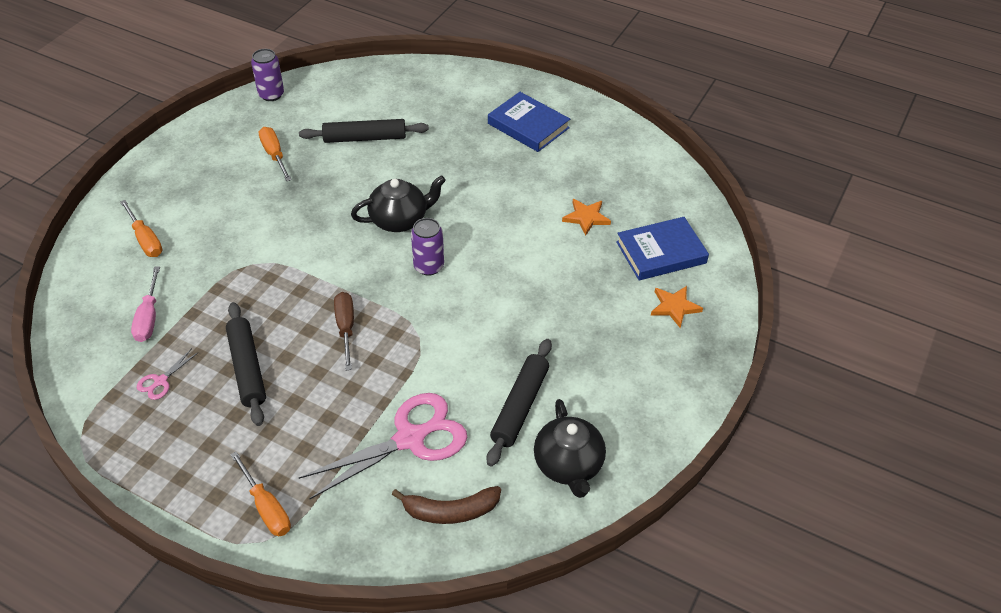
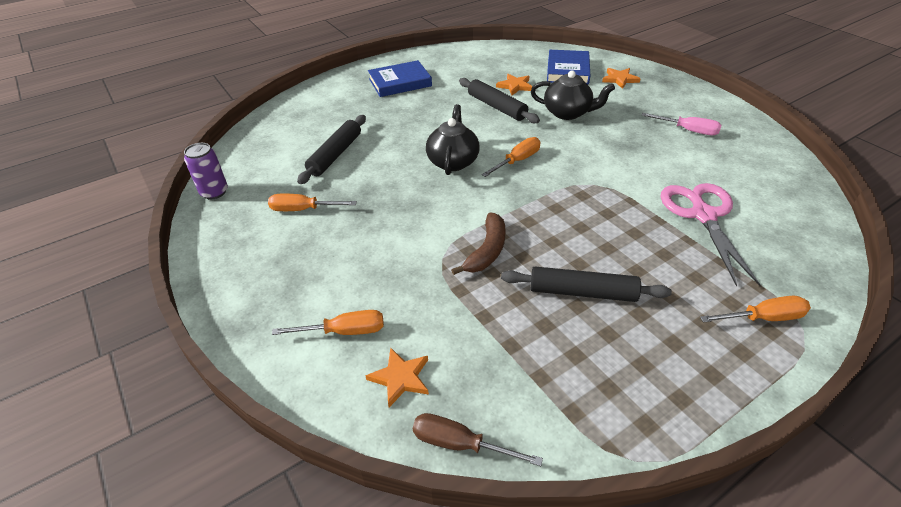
camera: 60 degrees left, 5 degrees down
(112, 288) = (400, 378): none -> orange star
(149, 317) = (469, 353): pink screwdriver -> pink screwdriver (688, 130)
(161, 381) = (570, 363): pink scissors -> none
(346, 328) = (562, 219): brown screwdriver -> brown screwdriver (460, 444)
(429, 266) = (517, 161): purple can -> orange screwdriver
(450, 511) = (783, 213): brown banana -> brown banana (487, 251)
(520, 406) = (686, 157): black rolling pin -> black rolling pin (496, 107)
(568, 465) = (748, 152): black teapot -> black teapot (568, 113)

